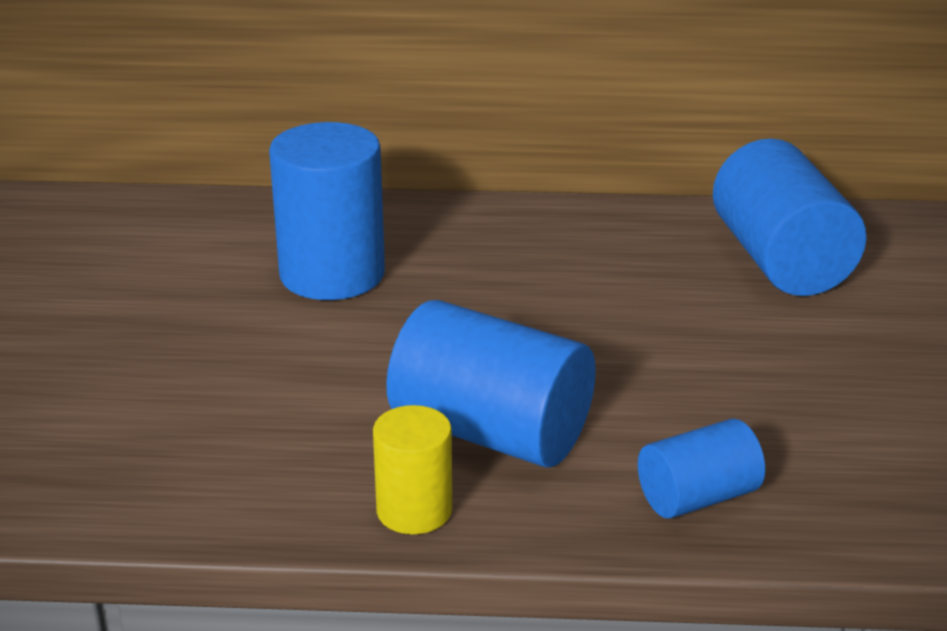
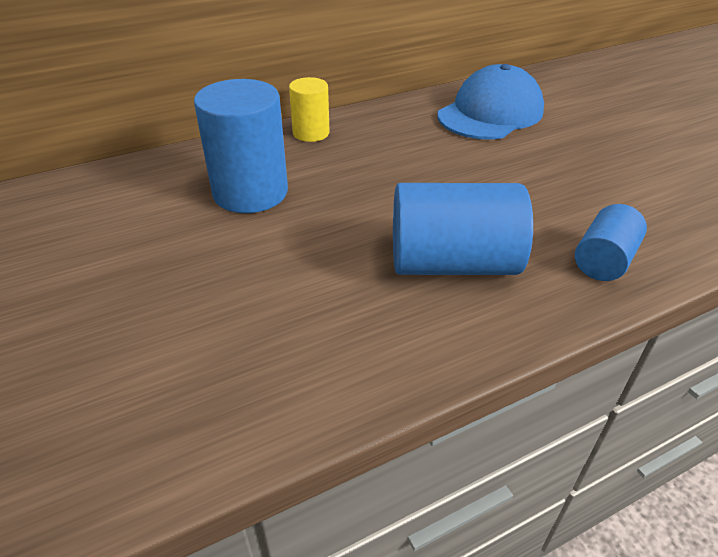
camera: 30 degrees left, 10 degrees up
(414, 510) = (464, 337): yellow cylinder -> yellow cylinder (311, 133)
(781, 261) = (490, 113): blue cylinder -> blue cap

